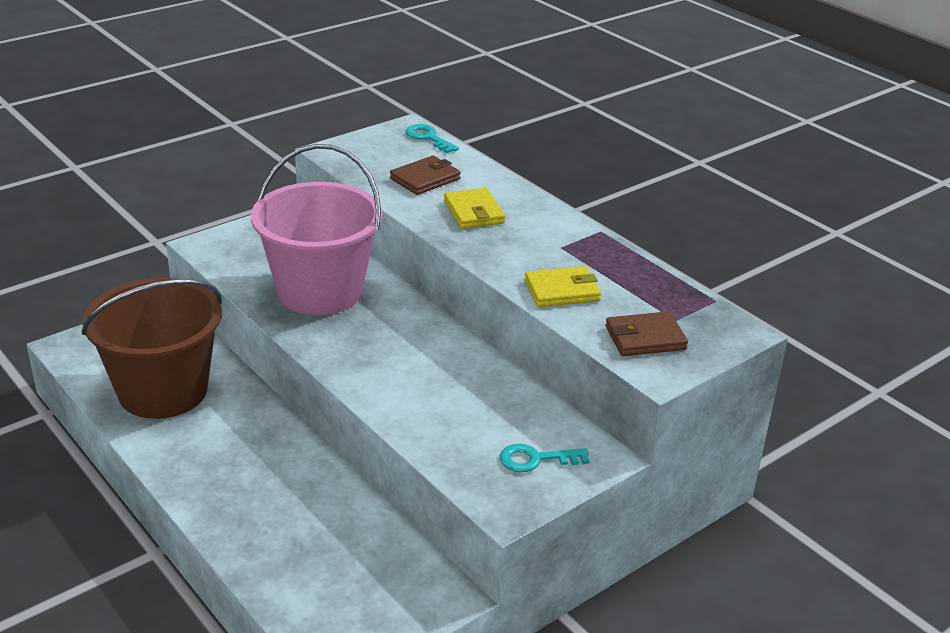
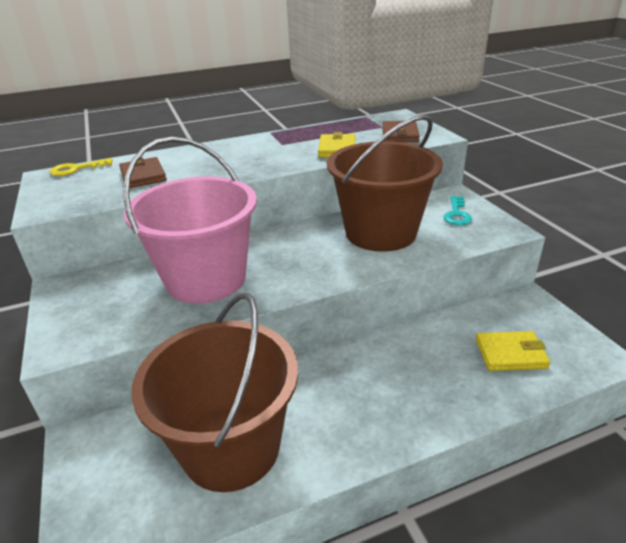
camera: 70 degrees left, 0 degrees up
(428, 138) = (76, 169): turquoise key -> yellow key
(457, 395) = (380, 232): none -> brown bucket
(473, 212) = (212, 164): yellow wallet -> yellow wallet (510, 354)

